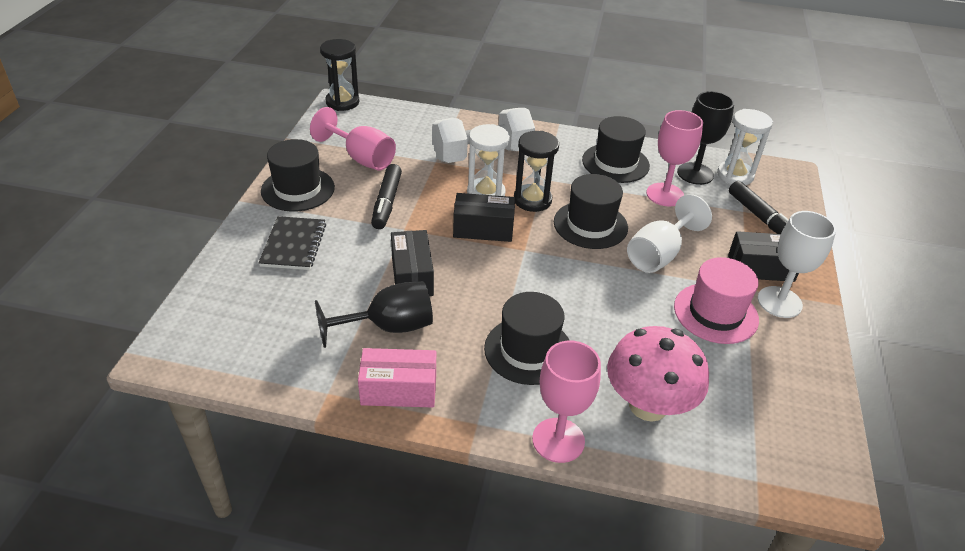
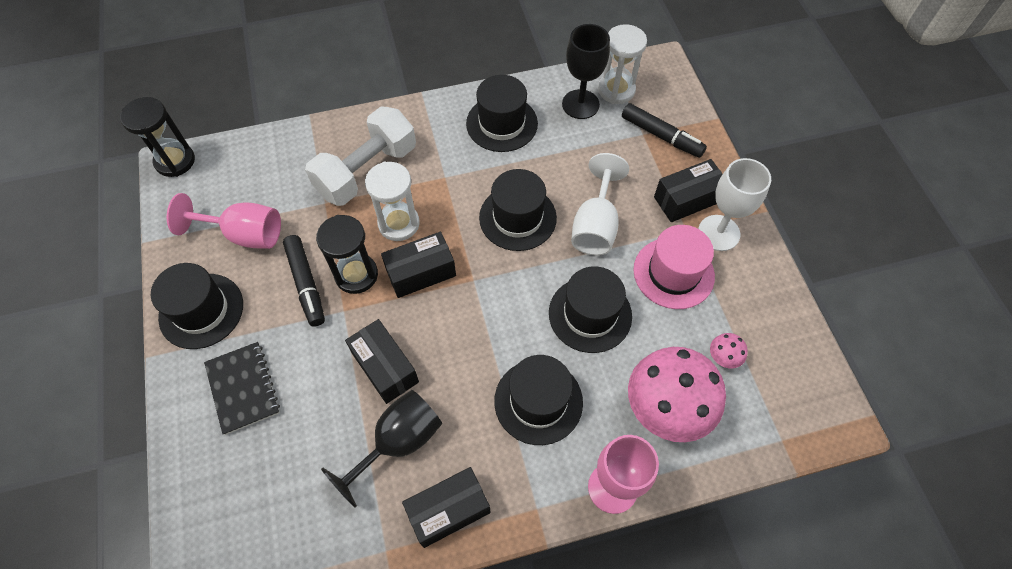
camera: 25 degrees left, 20 degrees up
(399, 390) = (448, 510): pink box -> black box
(532, 200) = (448, 211): black hourglass -> black hourglass (356, 275)
(615, 311) = (590, 314): none -> black hat
(665, 195) = (566, 145): pink goblet -> none
(730, 392) = (723, 357): none -> pink mushroom

